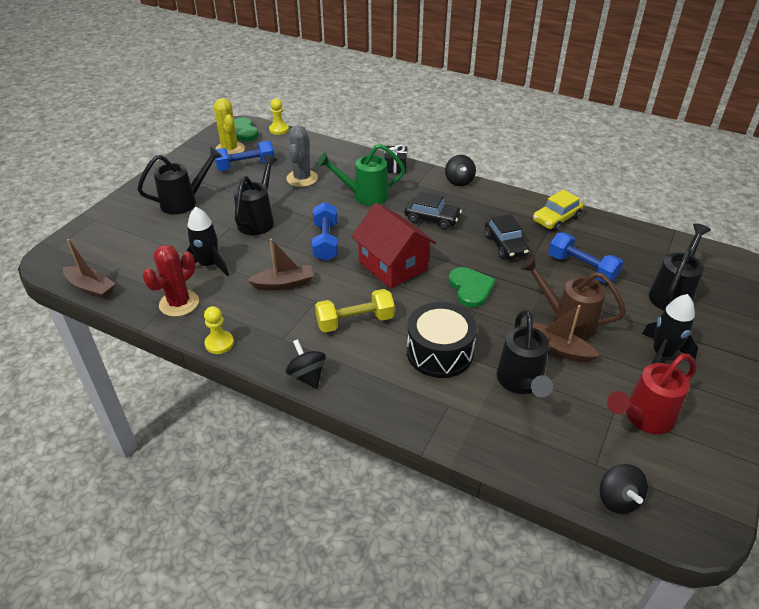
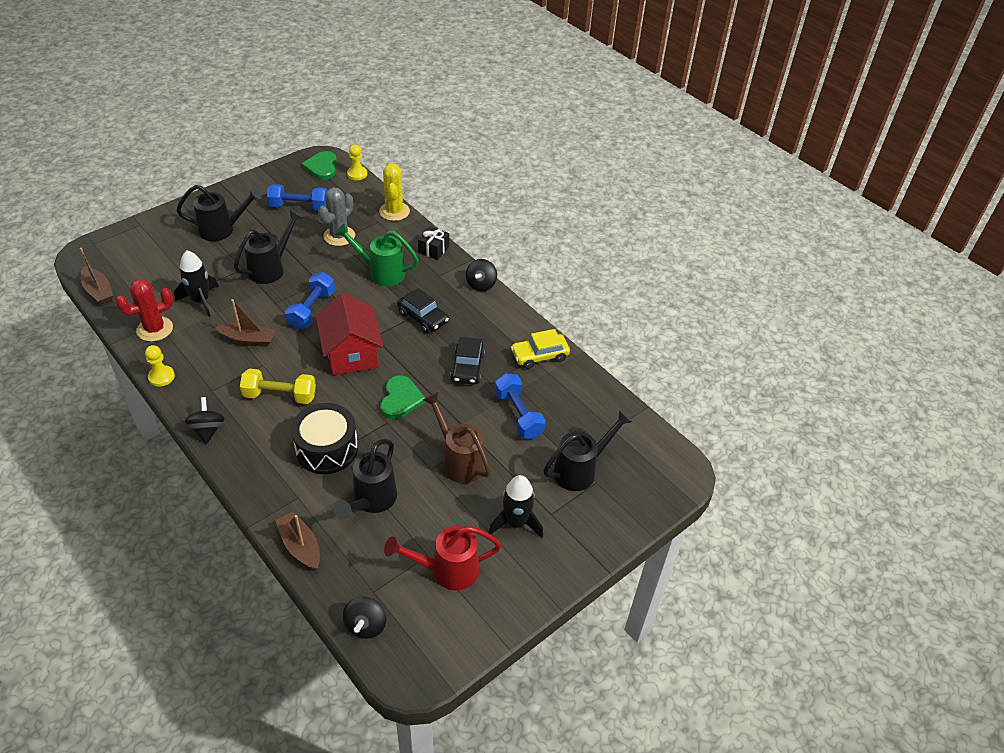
camera: 20 degrees right, 5 degrees up
(230, 149) = (298, 184): yellow cactus -> yellow cactus (394, 211)
(559, 349) = (429, 483): brown boat -> brown boat (300, 546)

